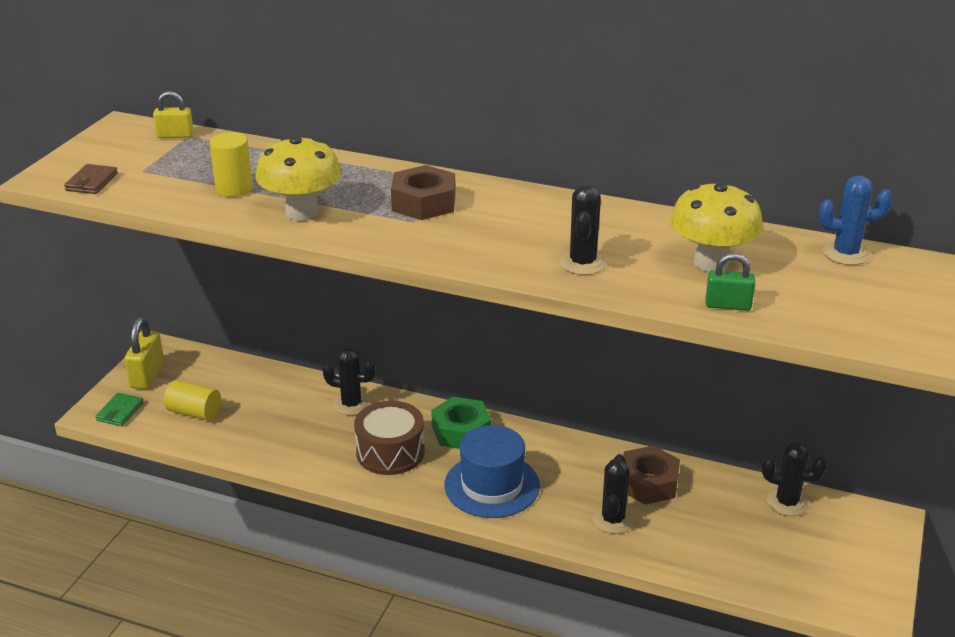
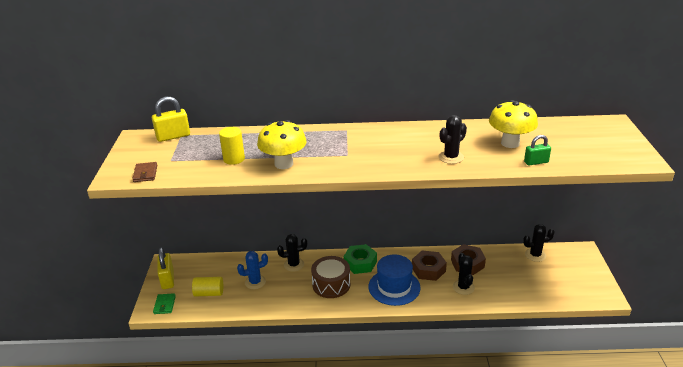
camera: 20 degrees left, 0 degrees up
(175, 135) = (173, 136): yellow padlock -> yellow padlock, size x1.55
(423, 203) = (344, 144): brown nut -> brown nut (428, 269)
(582, 263) = (451, 157): black cactus -> black cactus turned 60 degrees clockwise
(845, 253) = (564, 125): blue cactus -> blue cactus (255, 282)

